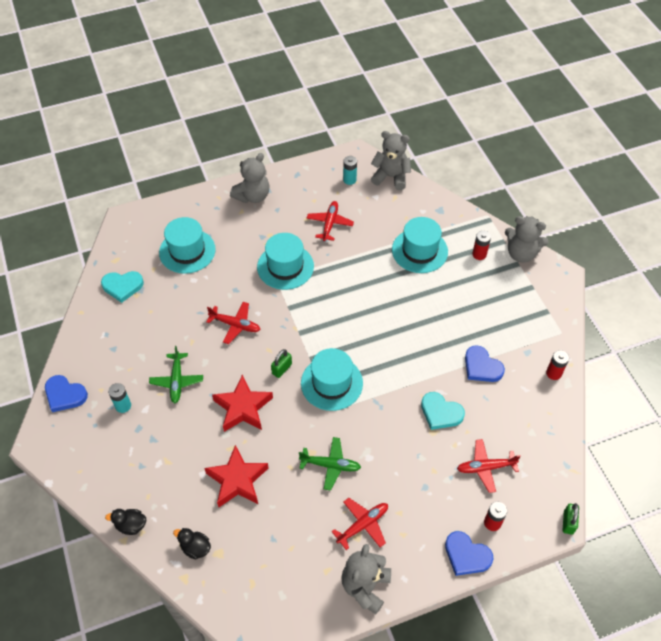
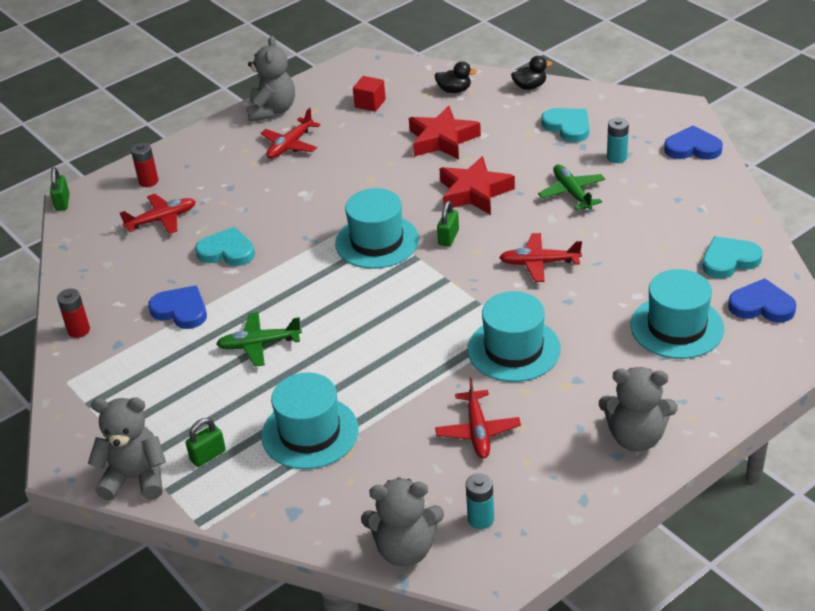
camera: 165 degrees right, 15 degrees down
(134, 456) = (568, 127): none -> turquoise heart
(253, 196) = (636, 437): grey teddy bear -> grey teddy bear turned 105 degrees counterclockwise
(275, 559) = (370, 103): none -> red cube
(330, 465) = (345, 175): green plane -> green plane (259, 344)
(466, 555) = (173, 153): blue heart -> blue heart (761, 305)
(479, 254) = (208, 456): red battery -> green padlock

